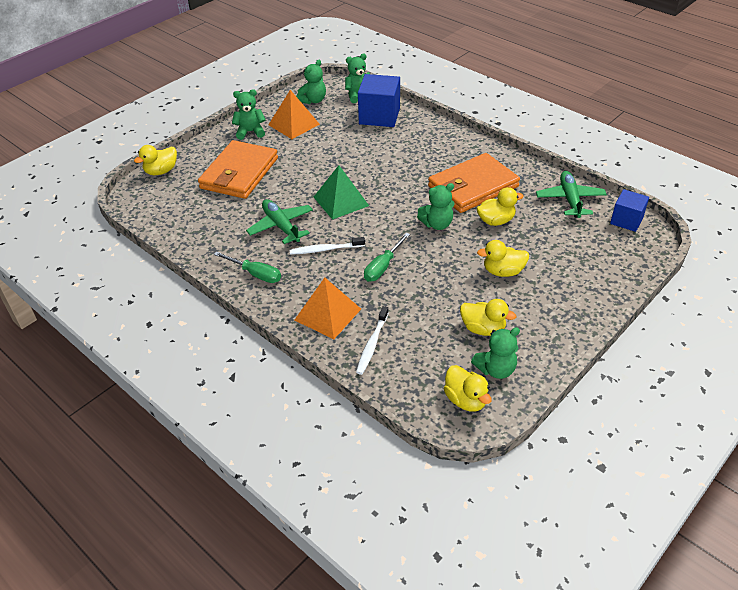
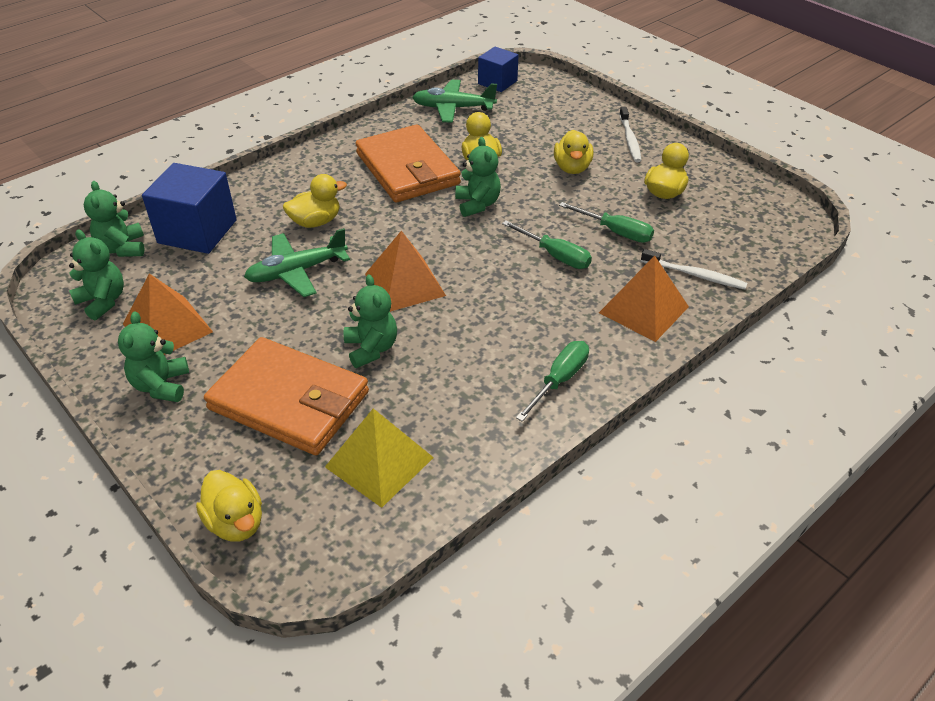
camera: 85 degrees left, 0 degrees up
(194, 210) = (379, 462): none -> yellow pyramid
(281, 226) = (450, 350): green plane -> green plane (296, 272)
(325, 249) = (513, 305): white toothbrush -> white toothbrush (629, 139)
(341, 201) = (405, 284): green pyramid -> orange pyramid
(419, 298) = (615, 232): none -> green screwdriver
(465, 400) = (770, 216): yellow duck -> yellow duck (316, 222)
(496, 369) = (724, 192): green teddy bear -> green teddy bear (371, 349)

